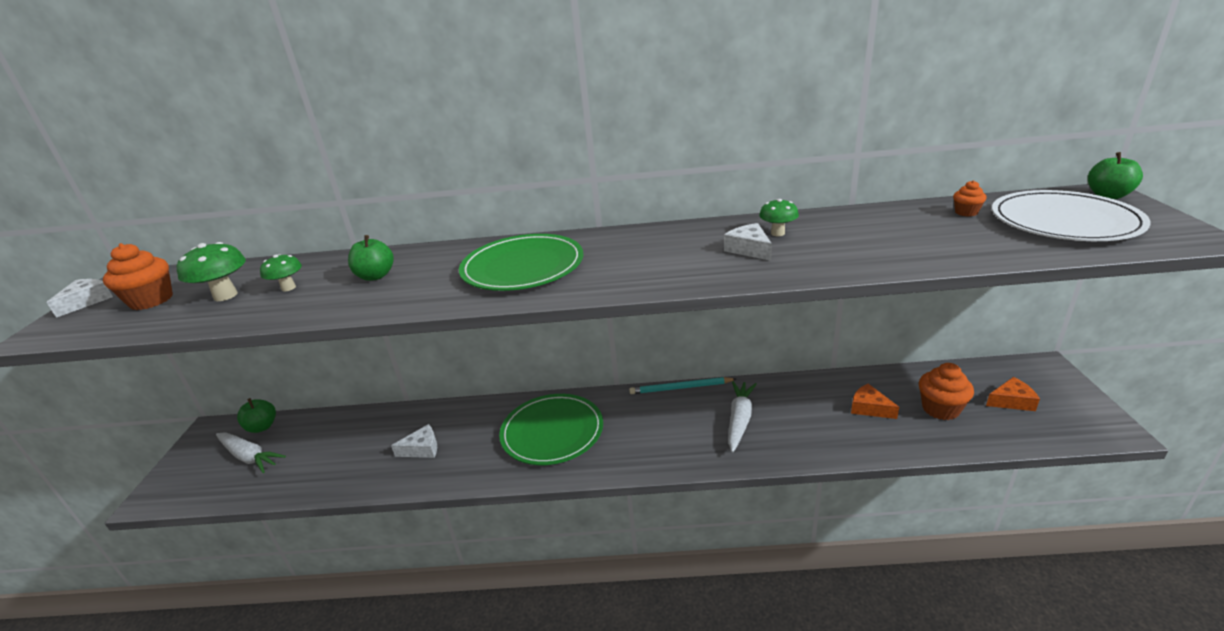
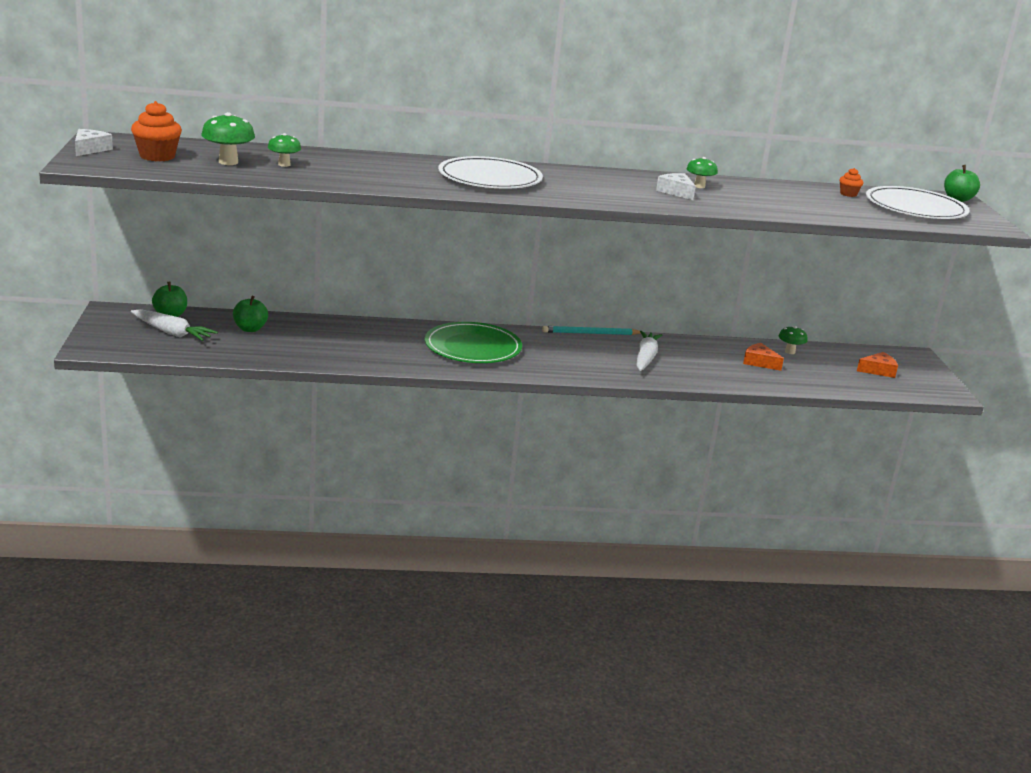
camera: 10 degrees left, 5 degrees down
(375, 276) = (360, 167): green apple -> green apple (250, 329)
(422, 449) = (349, 345): white cheese -> none
(522, 267) = (490, 178): green plate -> white plate
(901, 384) = (790, 352): none -> green mushroom
(940, 409) = (819, 369): orange cupcake -> none

